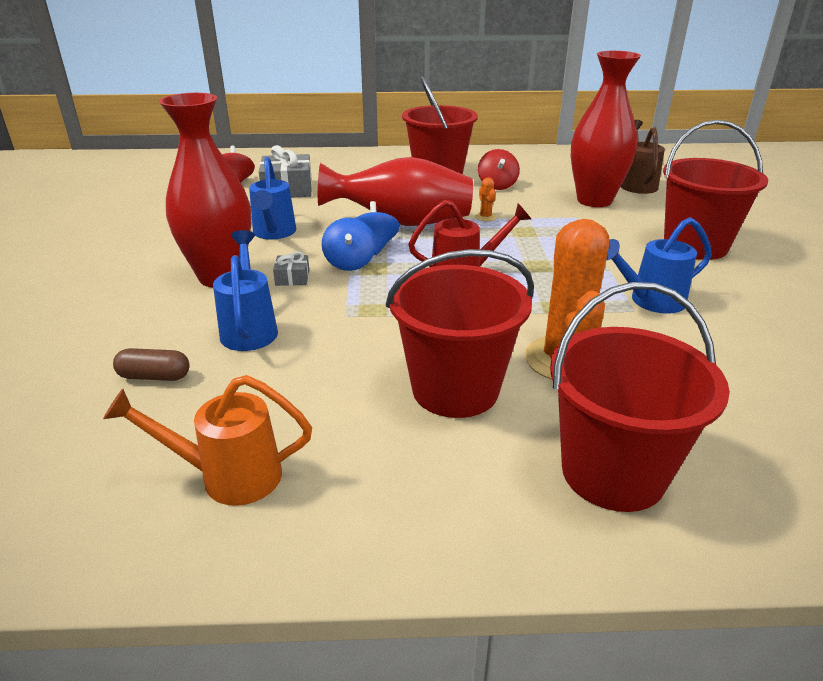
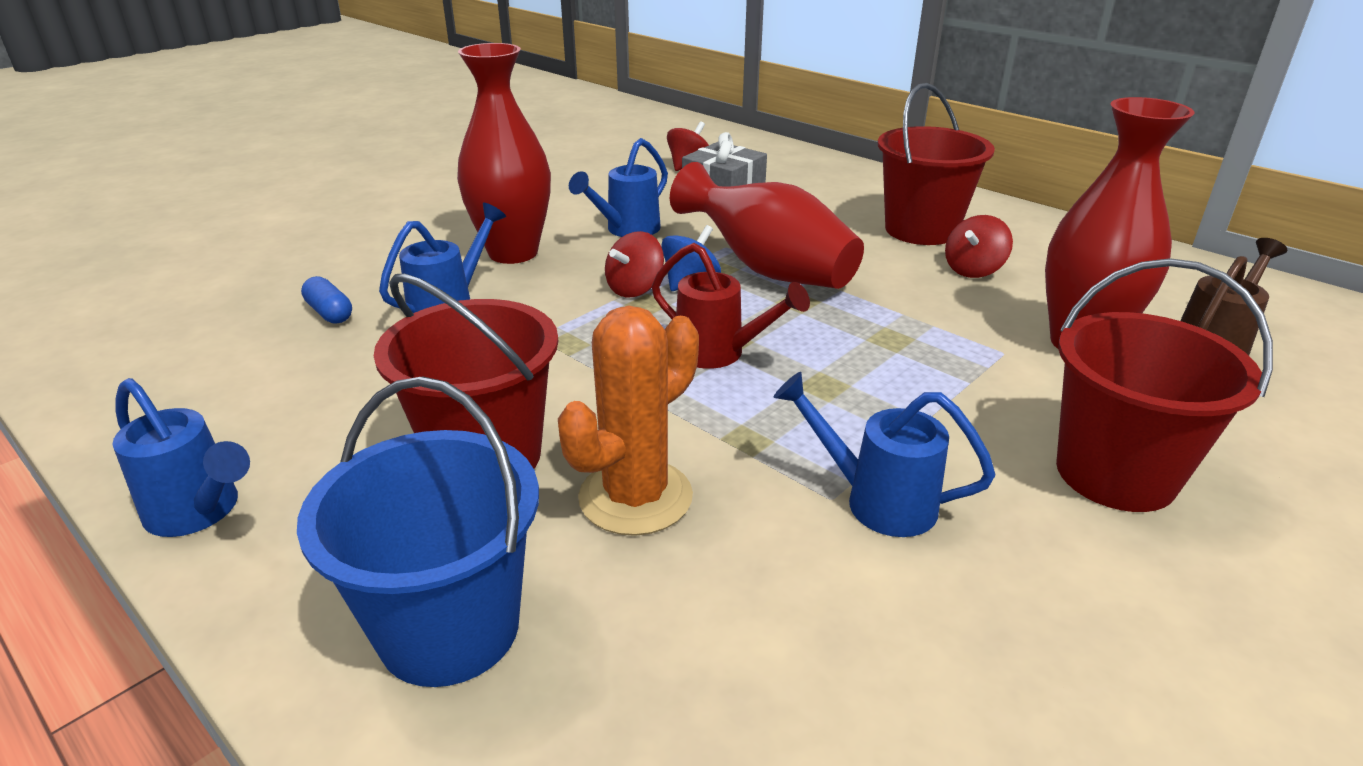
camera: 45 degrees right, 0 degrees up
(154, 376) = (329, 313): brown capsule -> blue capsule
(228, 476) = (232, 414): orange watering can -> none
(292, 278) = (562, 280): grey gift -> none
(348, 539) = (200, 513): none -> blue watering can
(349, 263) = (635, 289): blue spinning top -> red spinning top
(485, 217) = (877, 302): orange cactus -> none
(613, 472) = (449, 628): red bucket -> blue bucket

